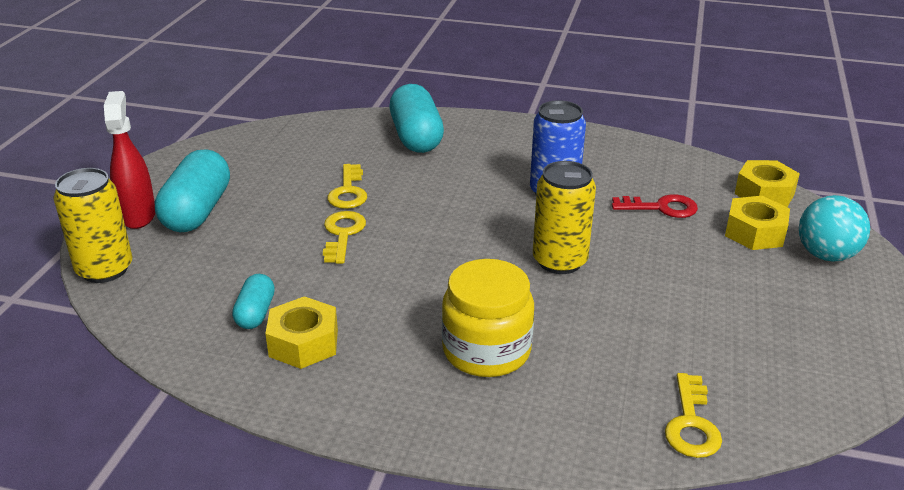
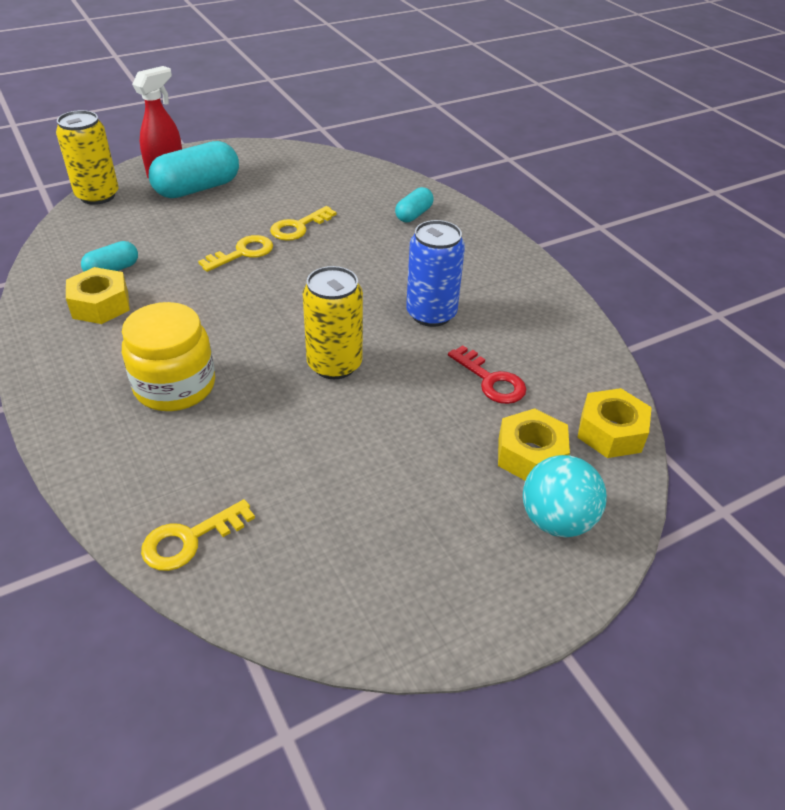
camera: 45 degrees right, 10 degrees up
(416, 137) = (414, 215): turquoise capsule -> turquoise capsule, size x0.54

